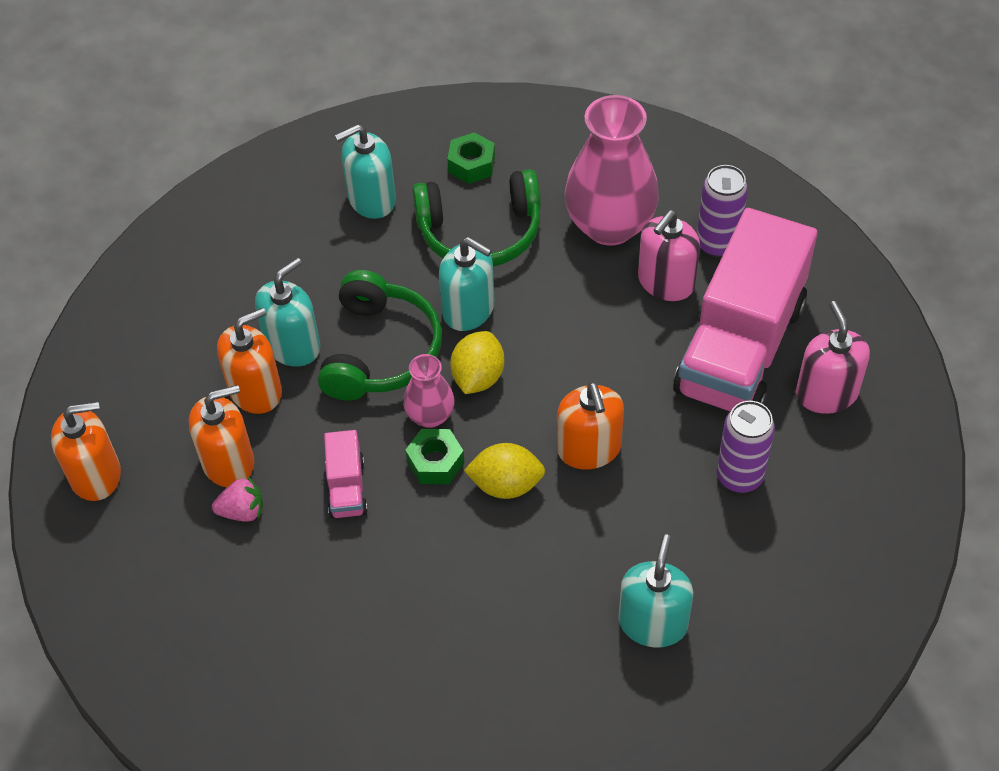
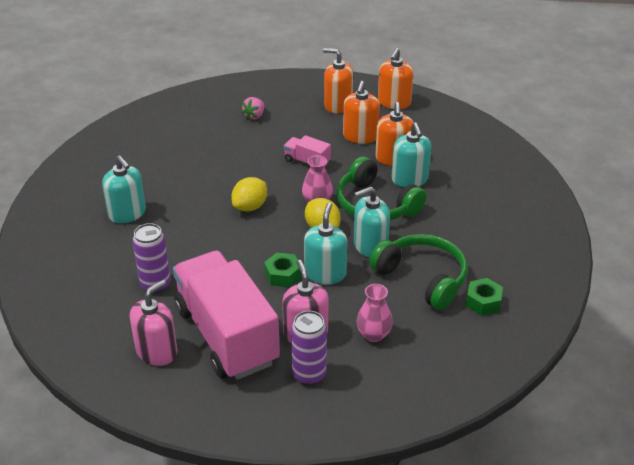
camera: 125 degrees right, 15 degrees down
(242, 511) = (329, 130): pink strawberry -> pink strawberry (254, 116)
(371, 199) = (491, 249): turquoise soap dispenser -> turquoise soap dispenser (325, 273)
(435, 462) = (289, 192): green nut -> green nut (283, 275)
(480, 232) = (422, 278): green headphones -> green headphones turned 105 degrees clockwise
(589, 449) = (236, 242): orange soap dispenser -> orange soap dispenser (338, 105)
(609, 225) = (373, 334): pink vase -> pink vase, size x0.51
(826, 393) = (157, 351): pink soap dispenser -> pink soap dispenser turned 75 degrees counterclockwise

